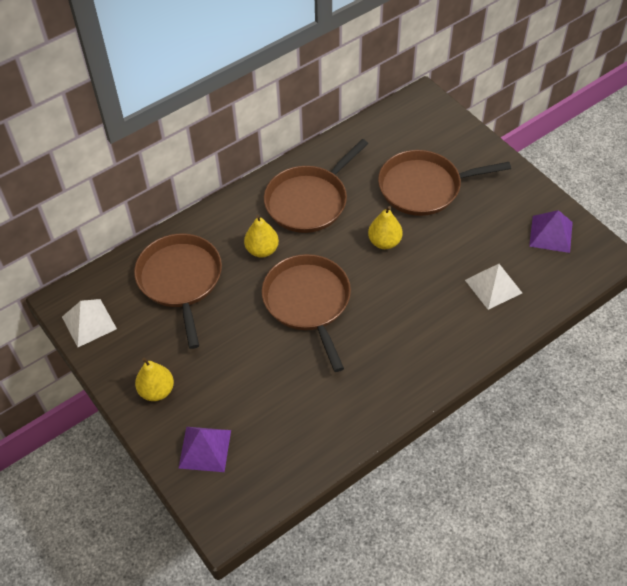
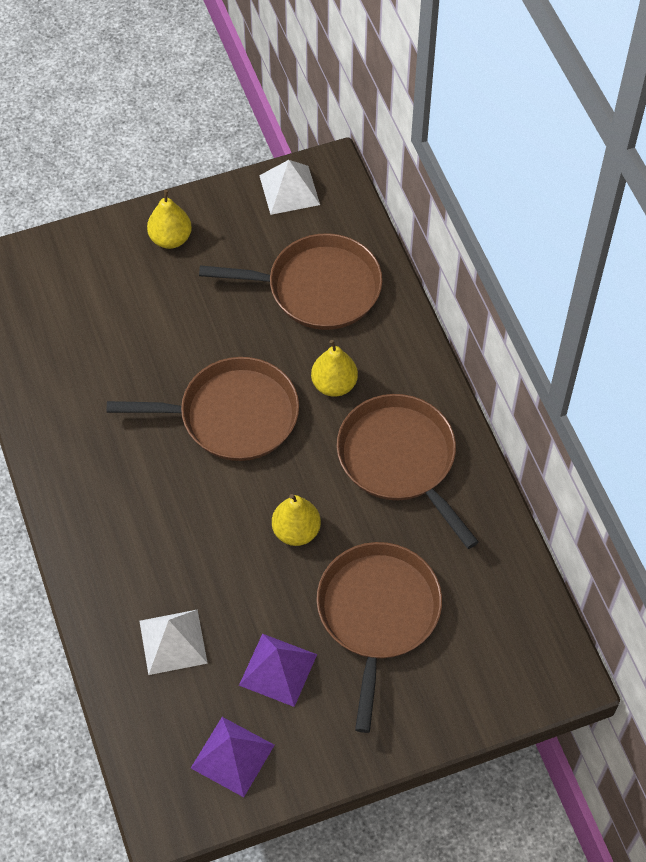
camera: 105 degrees right, 5 degrees up
(205, 449) = (79, 269): purple pyramid -> purple pyramid (278, 669)

